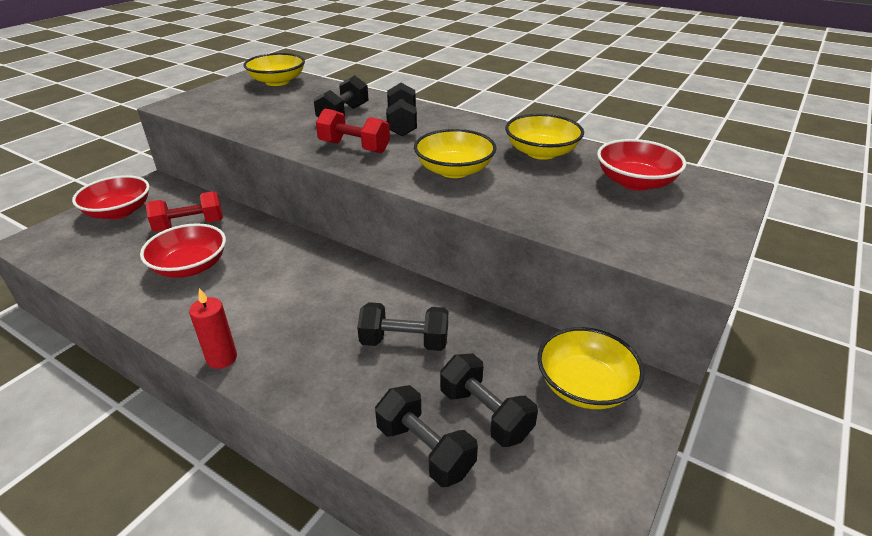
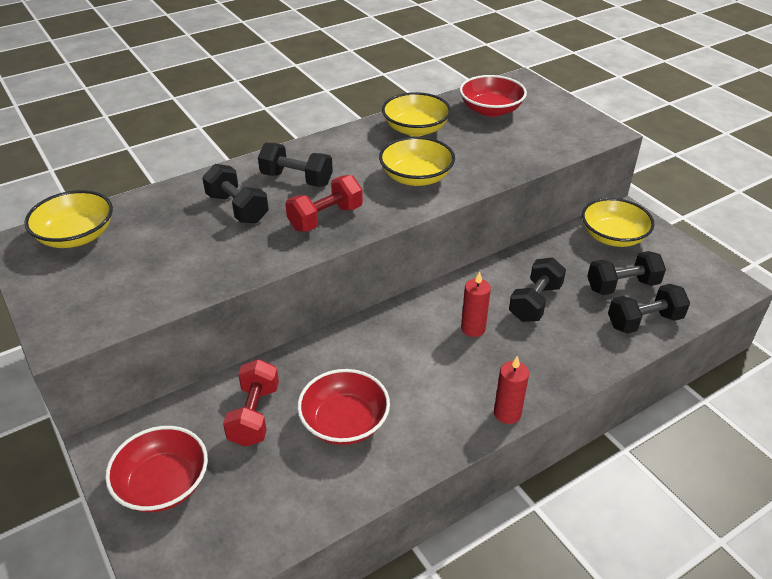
camera: 65 degrees left, 5 degrees up
(338, 307) = (473, 328): none -> red candle

